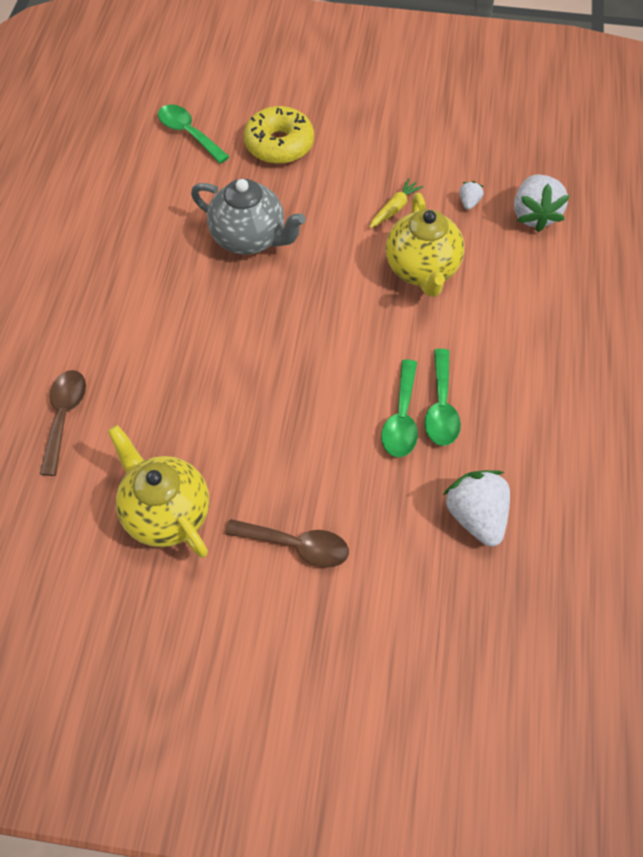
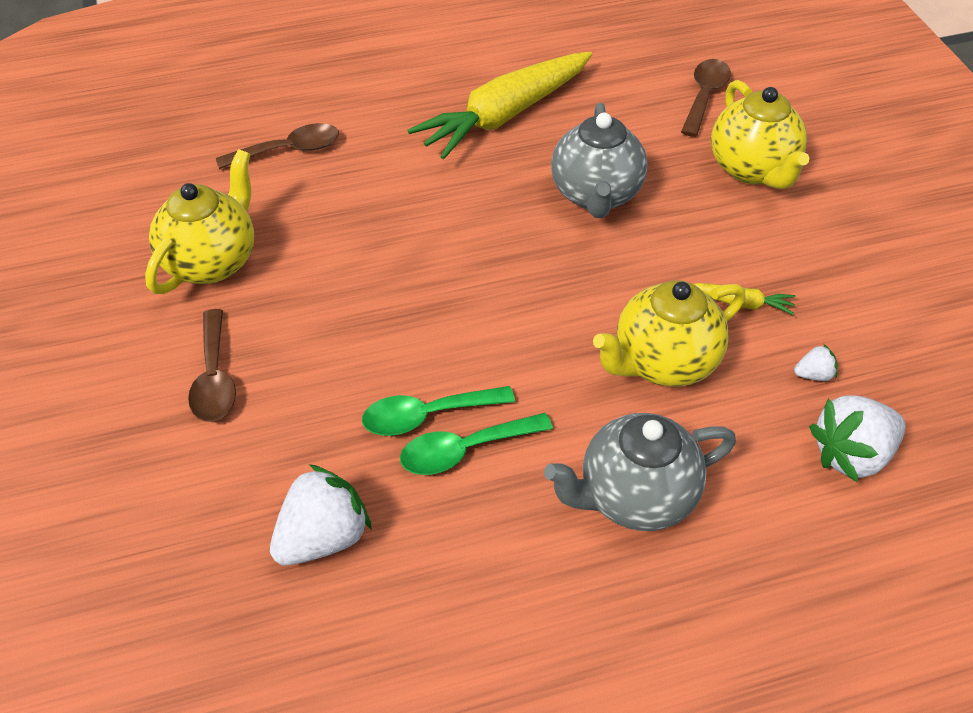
camera: 65 degrees right, 10 degrees down
(126, 256) = (505, 116): none -> yellow carrot
(189, 133) = (704, 96): green spoon -> brown spoon
(279, 144) = (752, 169): yellow donut -> yellow teapot
(518, 331) = (635, 497): none -> grey teapot

